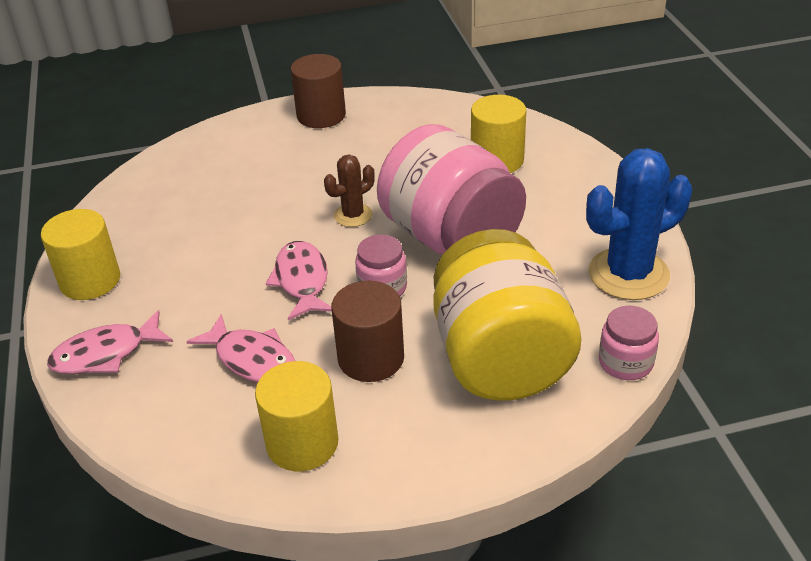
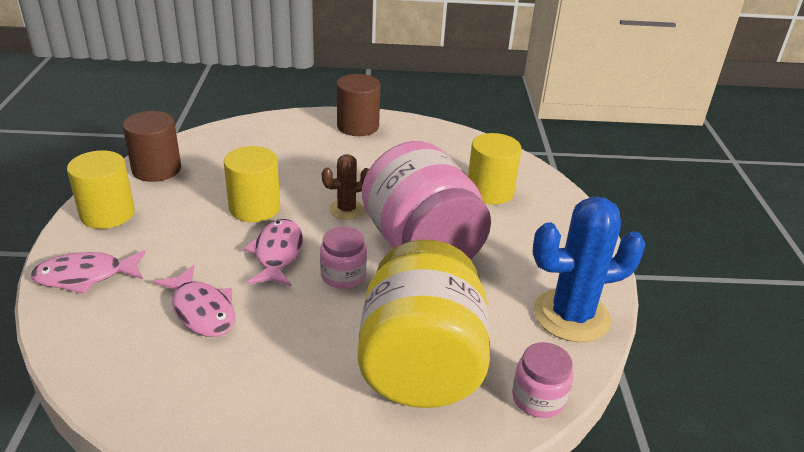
camera: 10 degrees right, 5 degrees down
(302, 443) = (206, 397): yellow cylinder -> yellow cylinder (254, 208)
(371, 358) = (304, 335): brown cylinder -> brown cylinder (156, 169)

